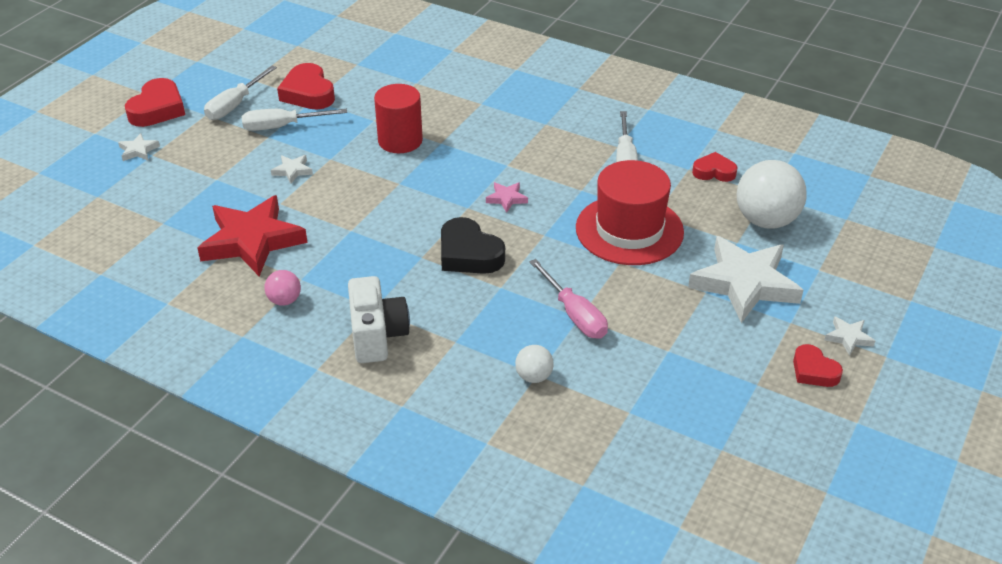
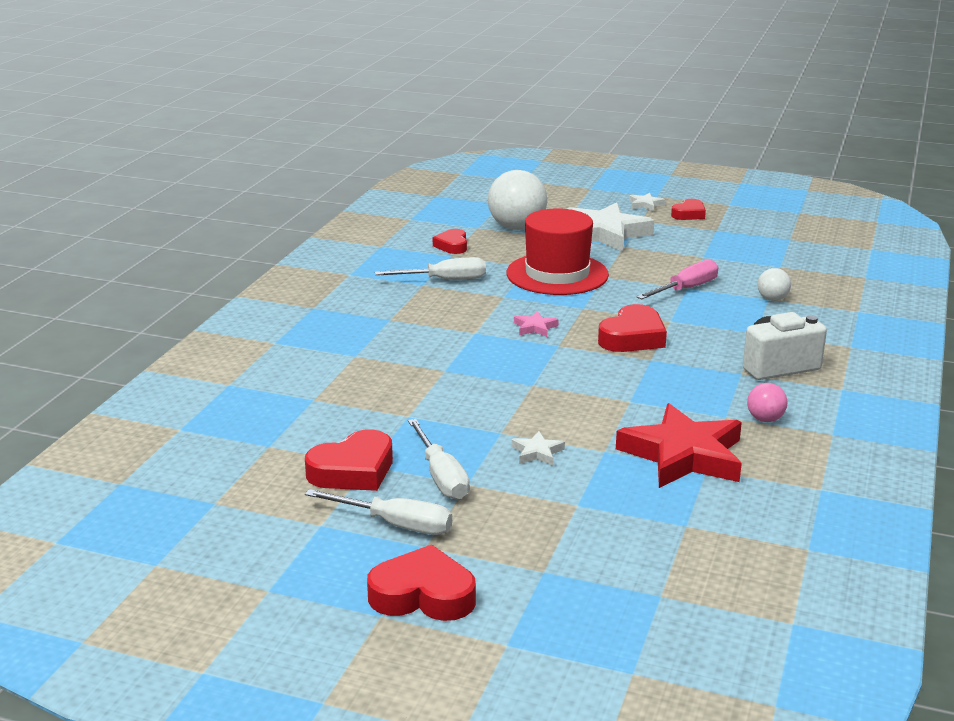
camera: 100 degrees left, 15 degrees down
(138, 150) = (539, 585): white star -> none
(400, 141) = (449, 393): red cylinder -> none
(469, 254) = (632, 337): black heart -> red heart

